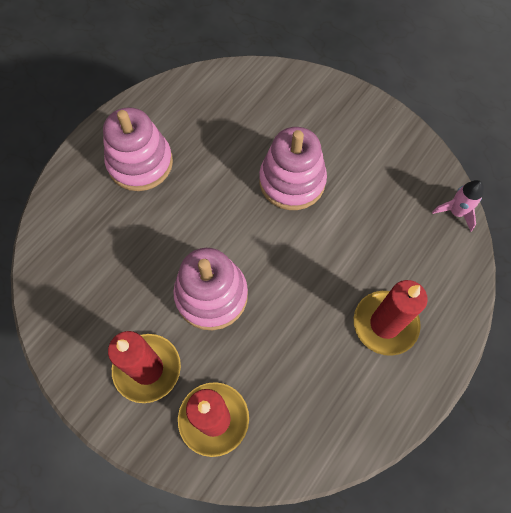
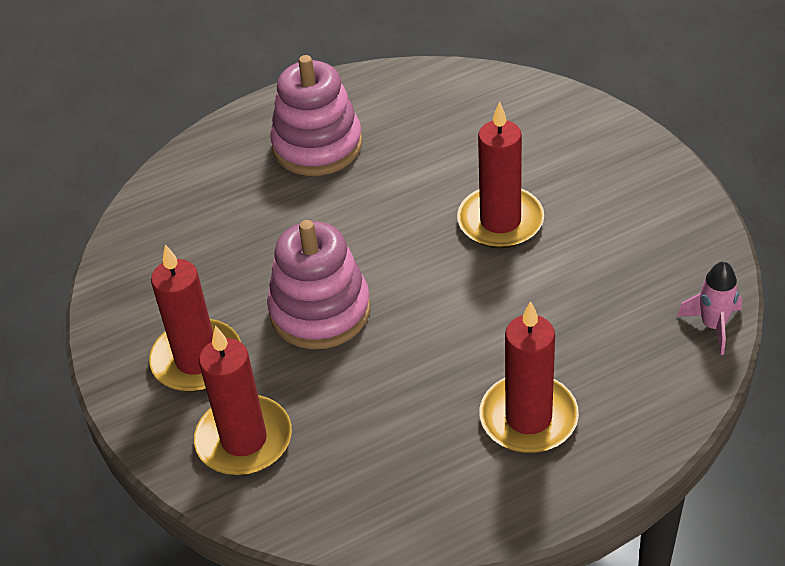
camera: 30 degrees right, 20 degrees down
(292, 181) = (500, 221): pink stacking toy -> red candle

